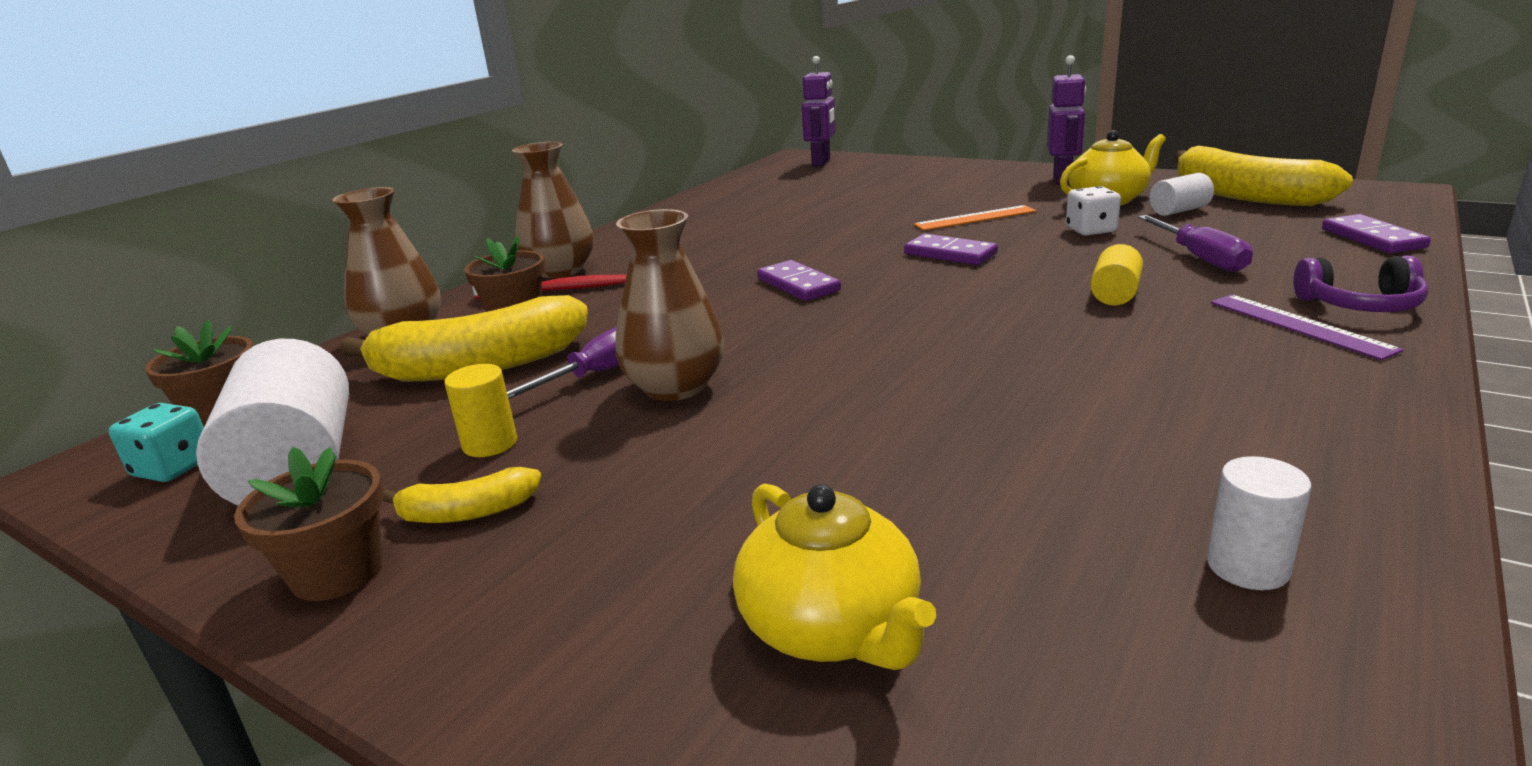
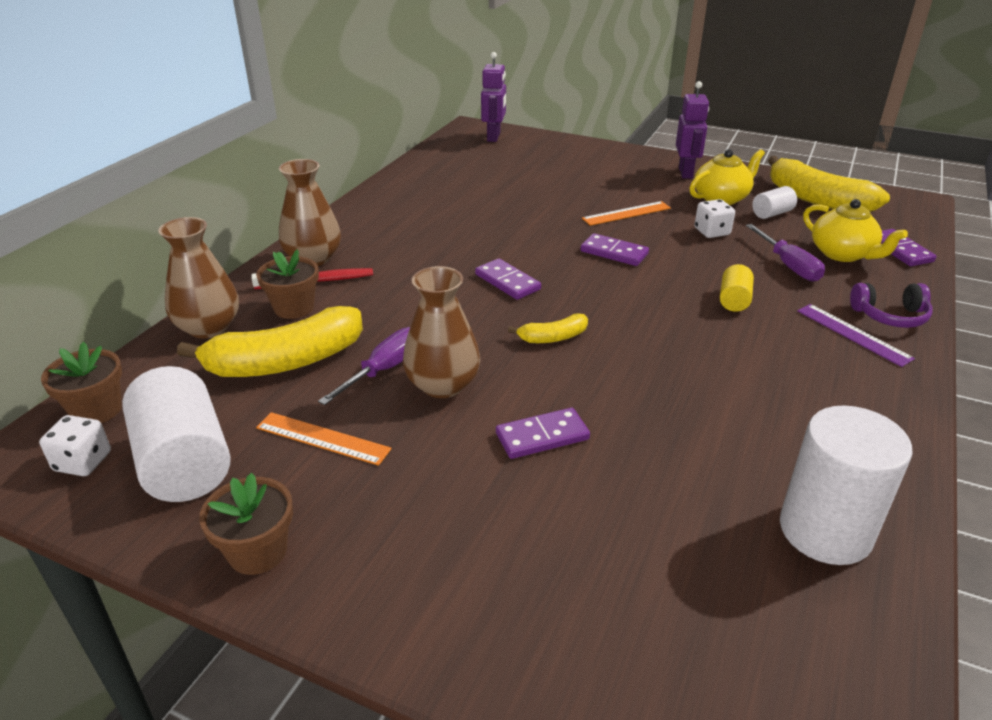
camera: 10 degrees left, 10 degrees up
(173, 468) = (83, 462): turquoise dice -> white dice
(467, 512) = (330, 499): yellow banana -> yellow banana (553, 337)
(490, 444) = (323, 438): yellow cylinder -> orange ruler
(798, 442) = (542, 436): none -> purple domino
(832, 628) = (595, 582): yellow teapot -> yellow teapot (842, 254)
(1247, 567) = (825, 531): white cylinder -> white cylinder, size x2.05

